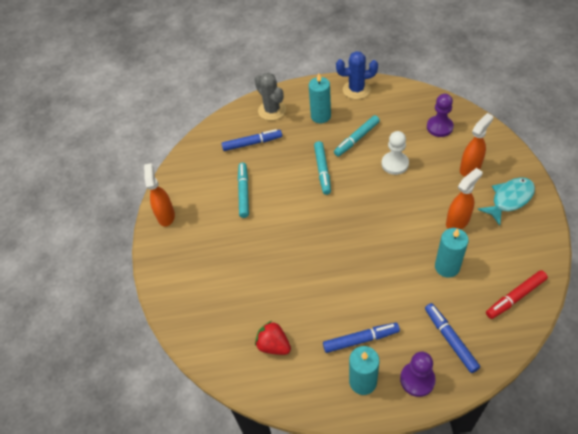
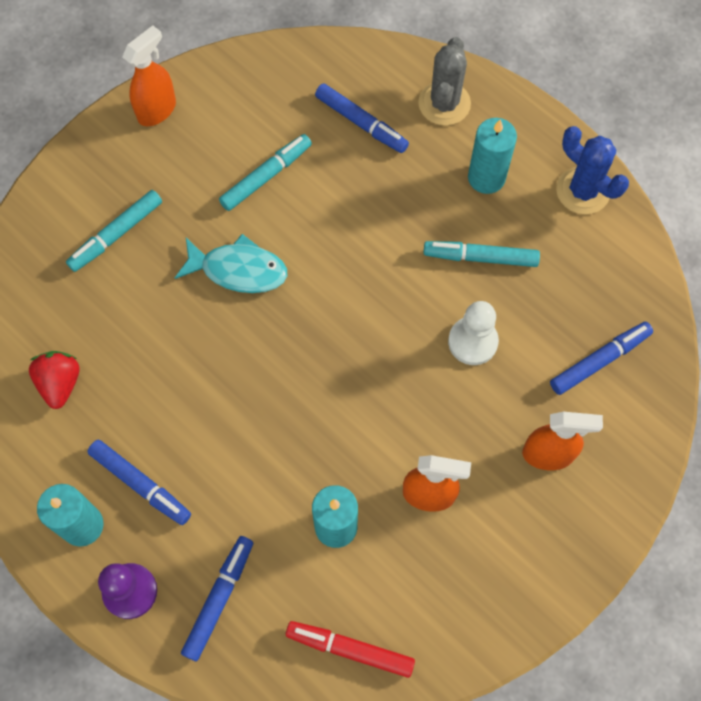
camera: 45 degrees right, 15 degrees up
(322, 170) = (383, 251): turquoise marker -> turquoise marker (116, 234)
(439, 127) = (599, 361): purple pawn -> blue marker
(509, 199) = (528, 546): turquoise fish -> turquoise fish (238, 270)

